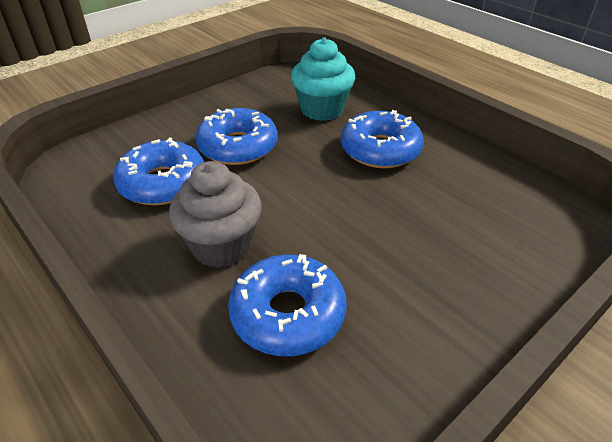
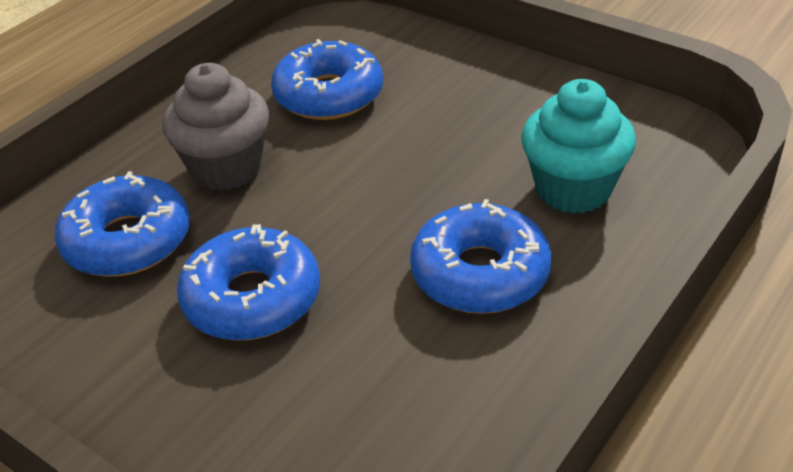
camera: 80 degrees right, 0 degrees up
(238, 147) = (428, 131): blue donut -> blue donut (252, 298)

